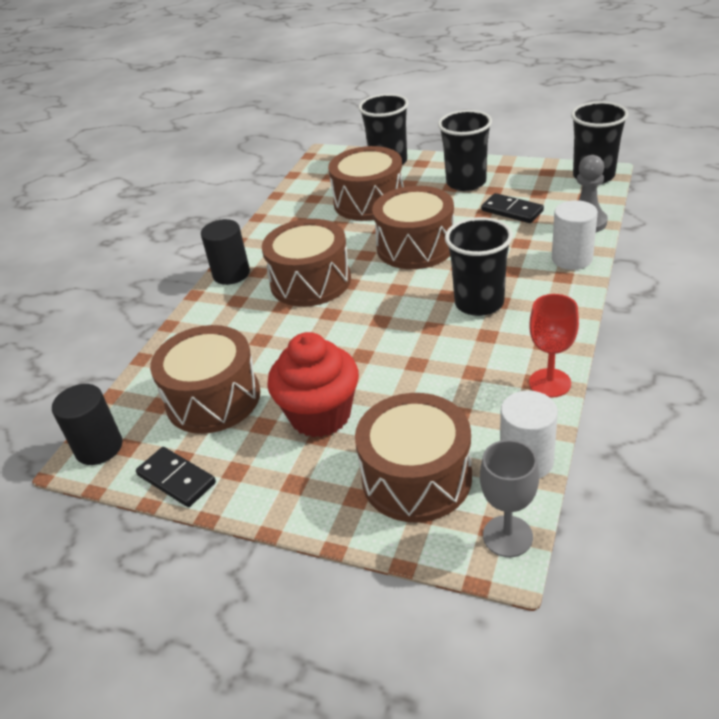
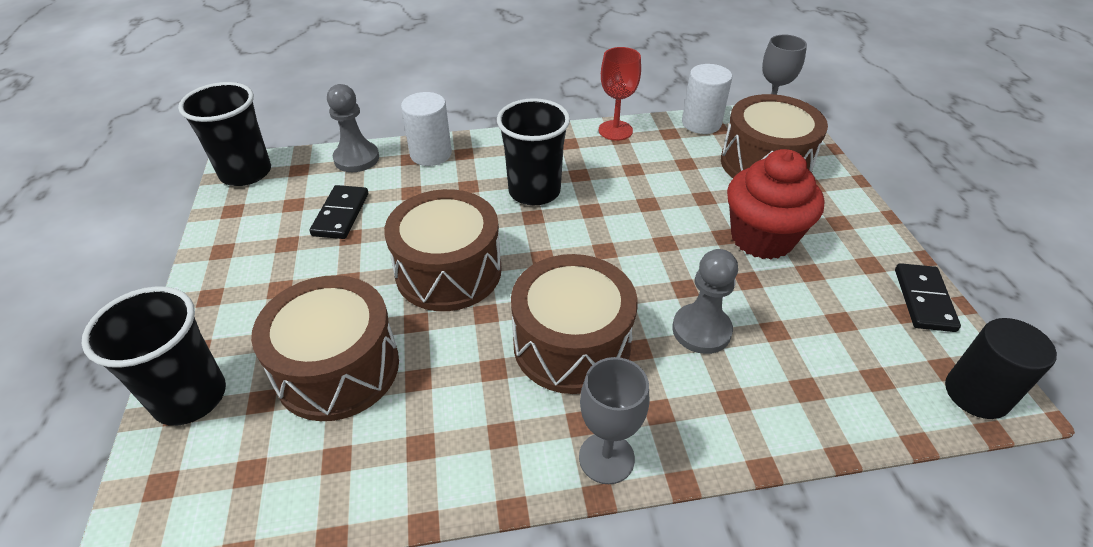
camera: 125 degrees left, 5 degrees up
(213, 398) = (821, 330): brown drum -> none
(231, 274) = (606, 458): black cylinder -> grey goblet
(269, 339) = (701, 330): none -> grey pawn
(466, 182) = (266, 275): black cup -> none

